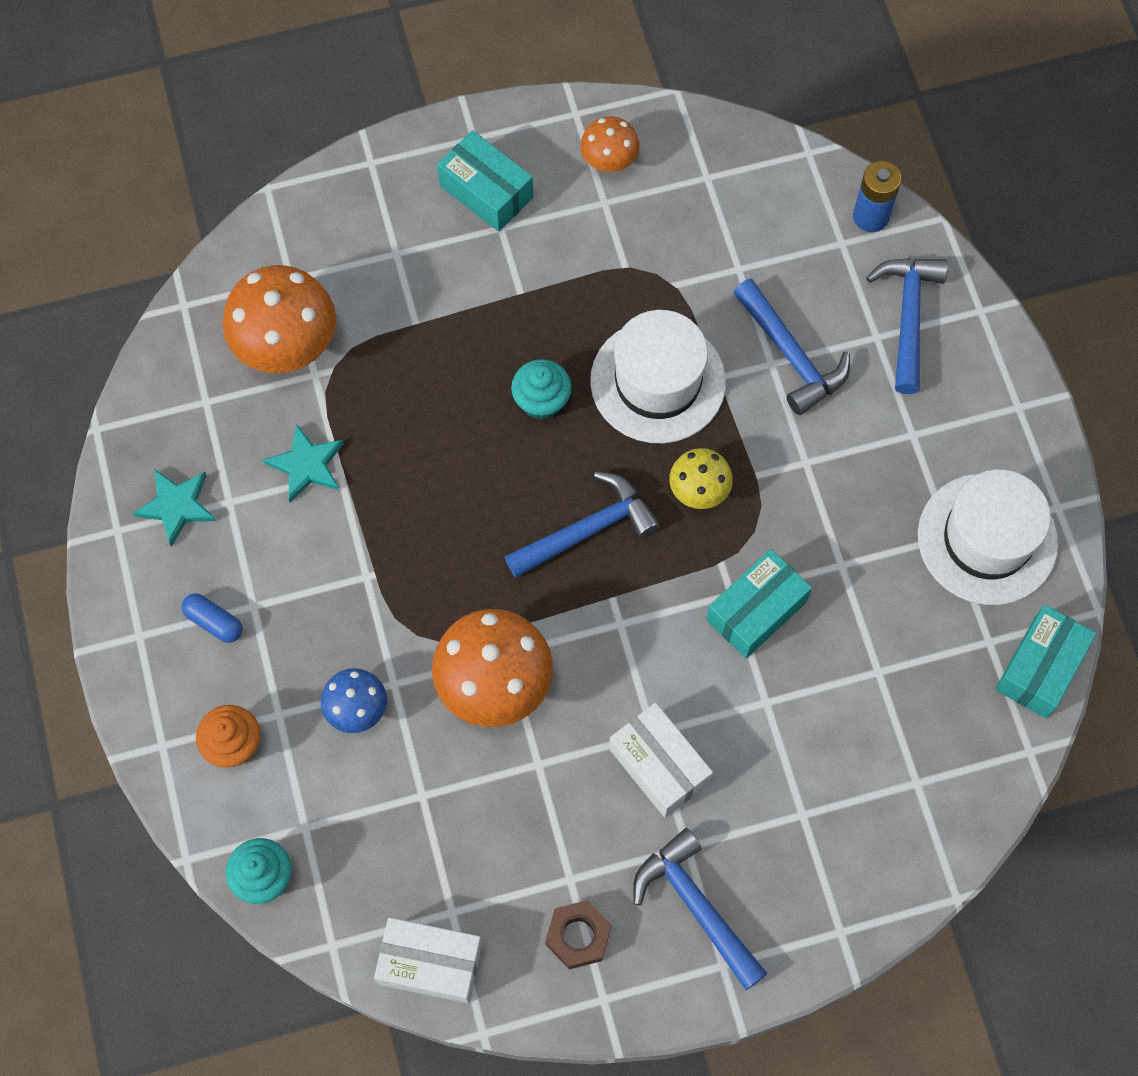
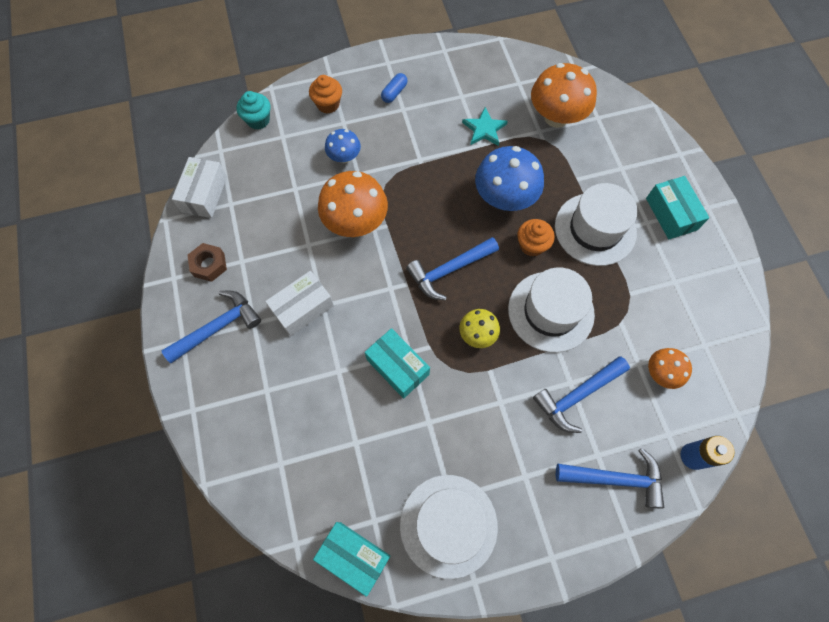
camera: 90 degrees right, 0 degrees up
(177, 506) = (458, 74): turquoise star -> none
(451, 438) = (504, 198): none -> blue mushroom
(486, 191) = (671, 214): turquoise box -> turquoise box turned 60 degrees counterclockwise
(512, 304) = (595, 229): none -> white hat
(541, 401) = (531, 245): turquoise cupcake -> orange cupcake
(587, 530) = (449, 270): blue hammer -> blue hammer turned 90 degrees clockwise
(609, 161) = (706, 284): orange mushroom -> orange mushroom (661, 373)

